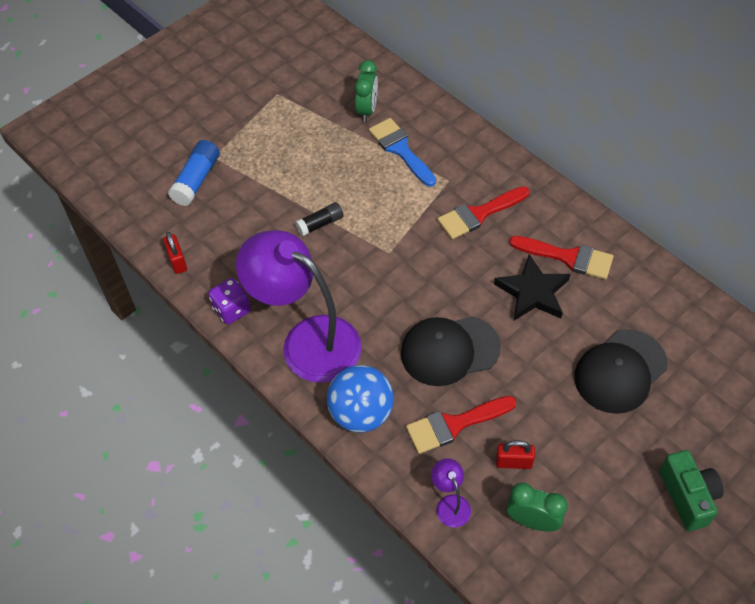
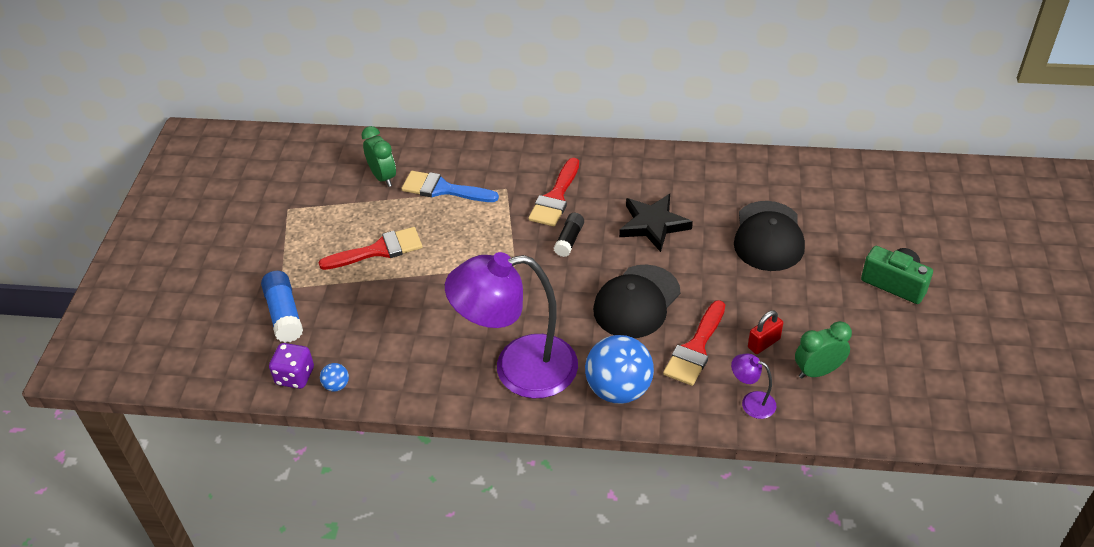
camera: 40 degrees left, 10 degrees down
(177, 261) = (336, 385): red padlock -> blue ball
(232, 310) = (428, 389): purple dice -> purple dice (295, 376)
(320, 224) = (435, 280): black glue stick -> black glue stick (569, 240)
(568, 257) = (653, 187): red brush -> red brush (379, 250)

